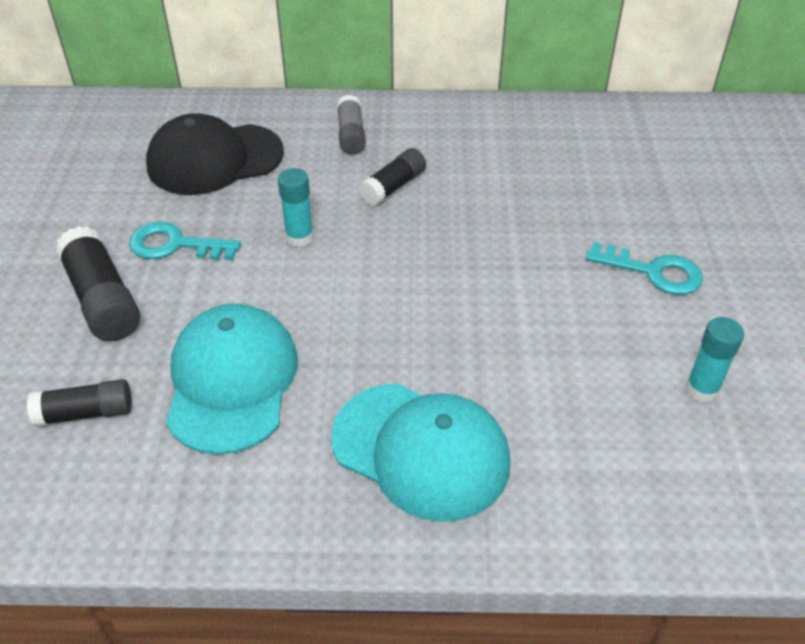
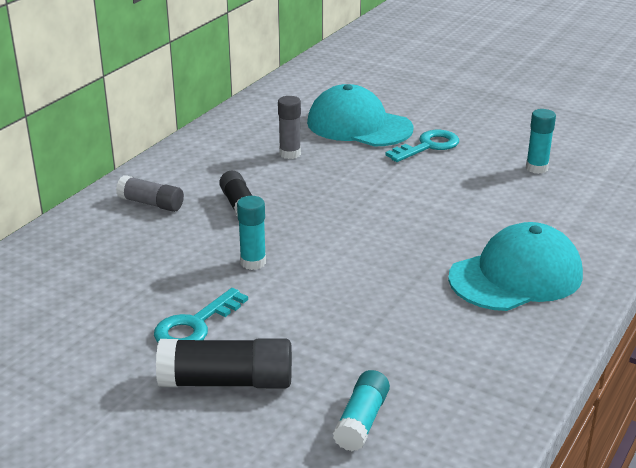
camera: 60 degrees left, 15 degrees down
(85, 413) = (362, 421): black glue stick -> turquoise glue stick
(214, 159) = (99, 276): black cap -> none
(232, 381) = (387, 337): turquoise cap -> turquoise cap (359, 125)
(526, 177) = (290, 154): none -> grey glue stick

